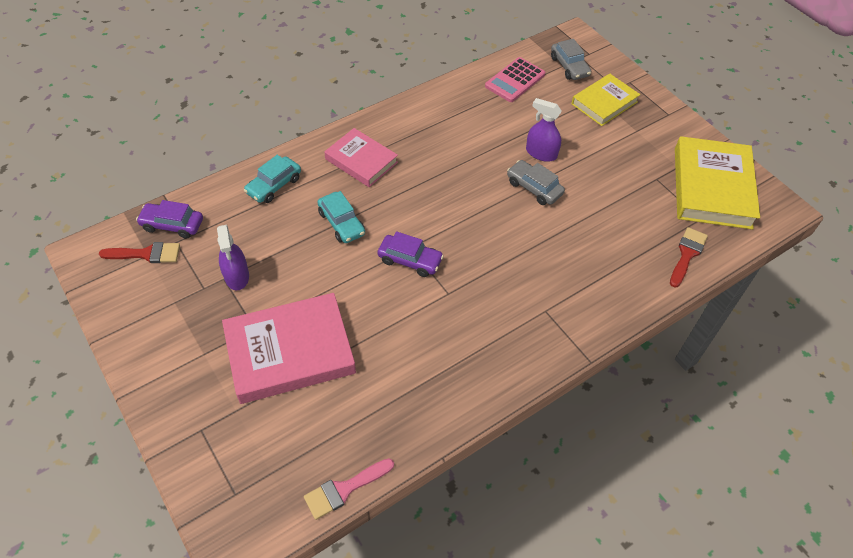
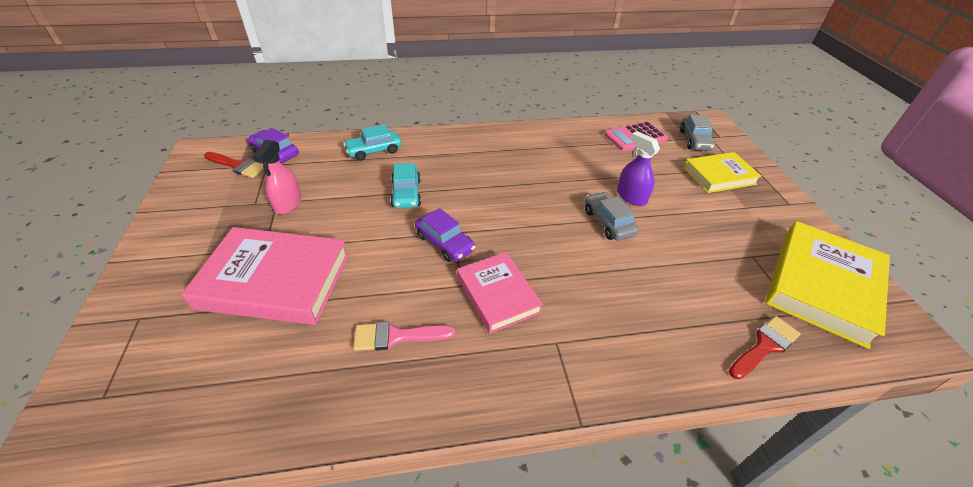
camera: 25 degrees right, 10 degrees down
(237, 276) = (288, 203): purple spray bottle -> pink spray bottle
(344, 489) = (201, 447): pink brush -> pink brush (396, 336)
(361, 160) = (458, 155): pink book -> pink book (498, 295)

